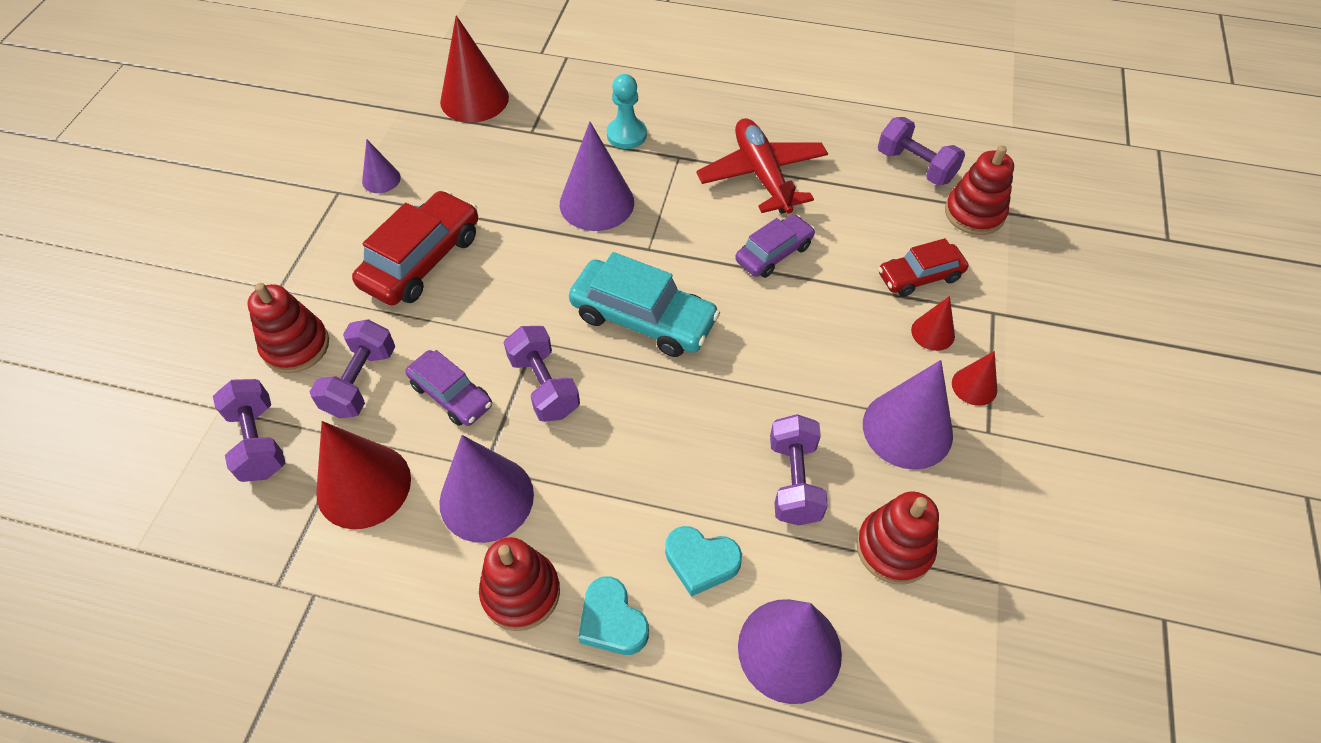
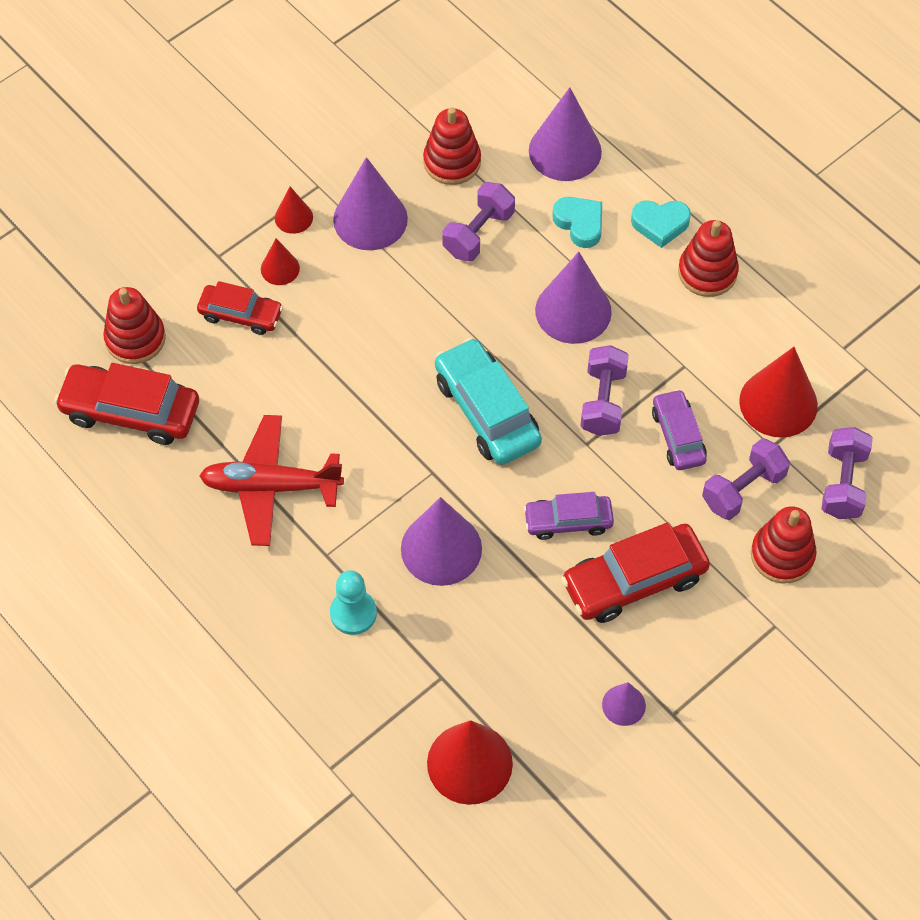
camera: 145 degrees left, 5 degrees up
(486, 498) = (695, 343): purple cone -> purple cone (573, 311)
(612, 621) = (660, 224): turquoise heart -> turquoise heart turned 90 degrees clockwise
(762, 175) = (271, 486): red plane -> red plane turned 75 degrees clockwise
(774, 253) = (334, 404): purple car -> purple car (568, 521)
(915, 166) = (130, 411): purple dumbbell -> red car

